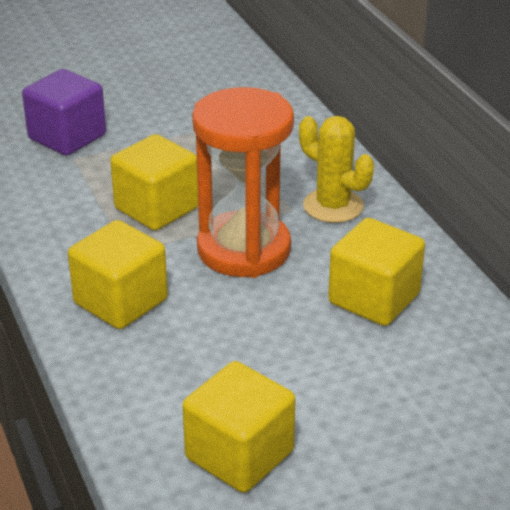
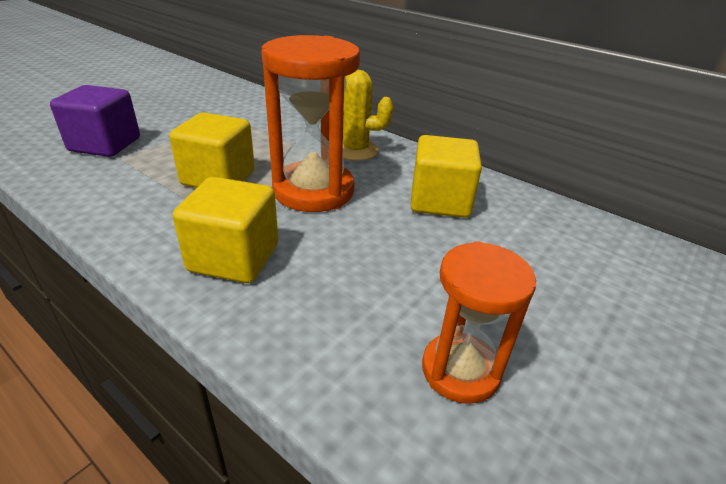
camera: 30 degrees left, 0 degrees up
(239, 455) = (460, 370): yellow cube -> orange hourglass

